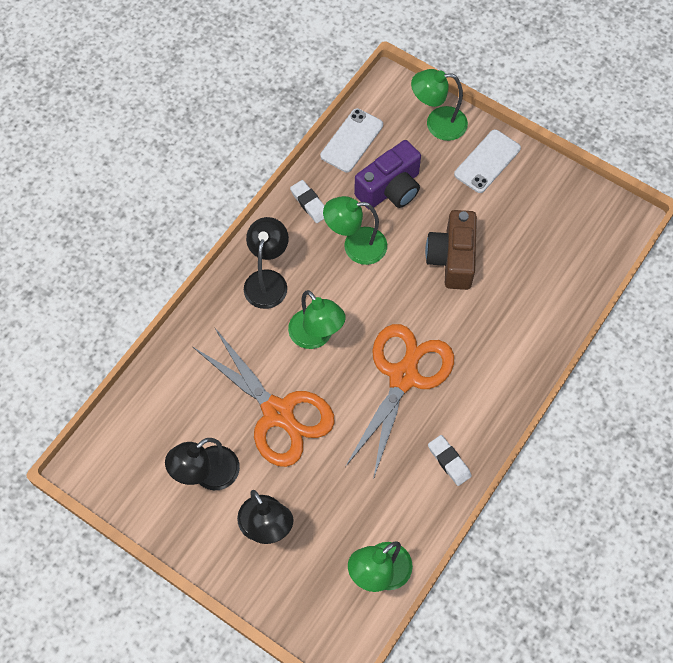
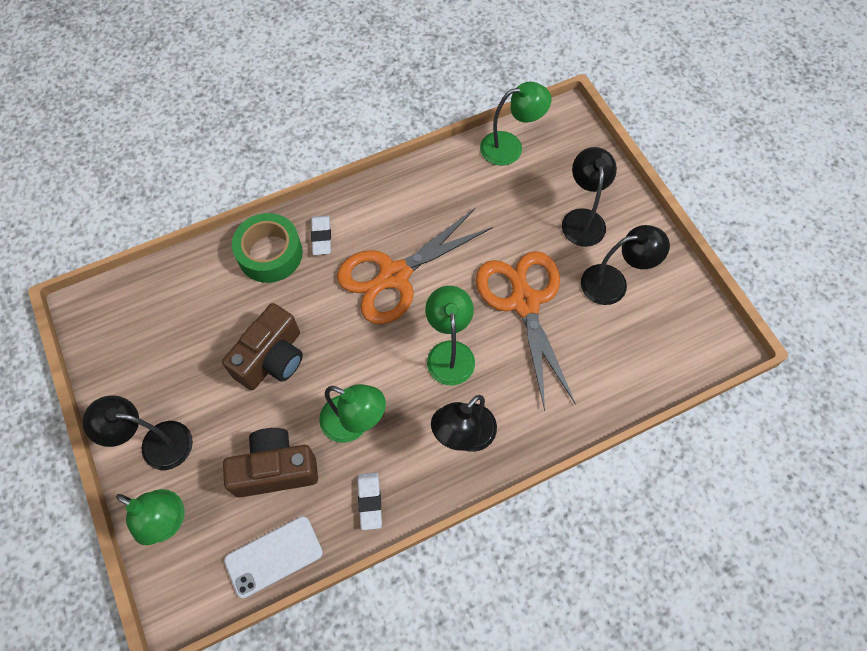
camera: 150 degrees left, 0 degrees up
(390, 189) = (275, 469): purple camera -> brown camera
(449, 461) = (404, 193): white eraser -> white eraser (321, 237)
(487, 161) = (156, 443): white phone -> black lamp
(522, 339) = (270, 254): none -> green tape

